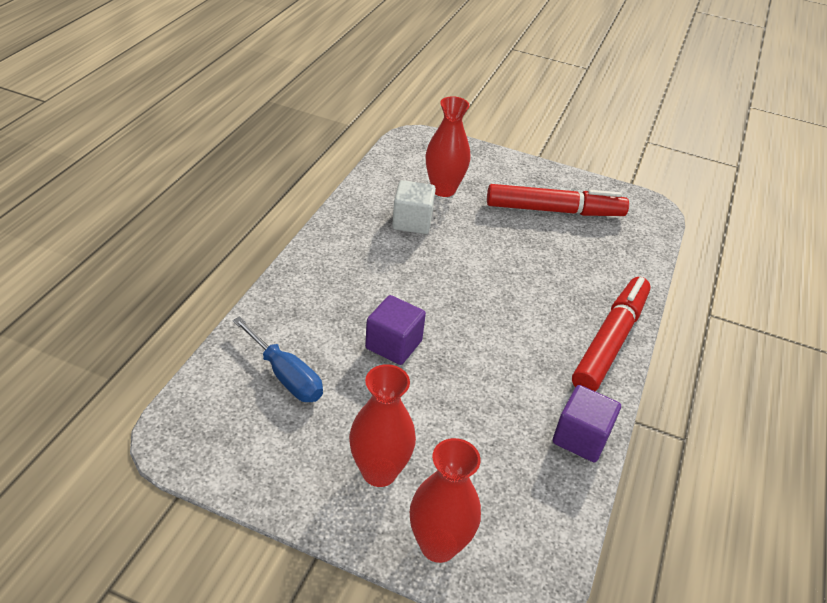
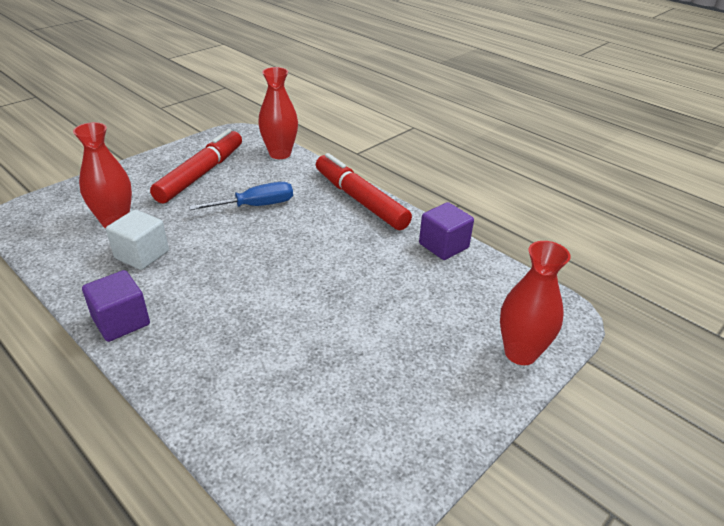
camera: 65 degrees left, 5 degrees down
(286, 375) = (292, 407): blue screwdriver -> blue screwdriver (256, 206)
(379, 472) = (438, 368): red vase -> red vase (280, 154)
(393, 345) = (296, 316): purple cube -> purple cube (121, 321)

